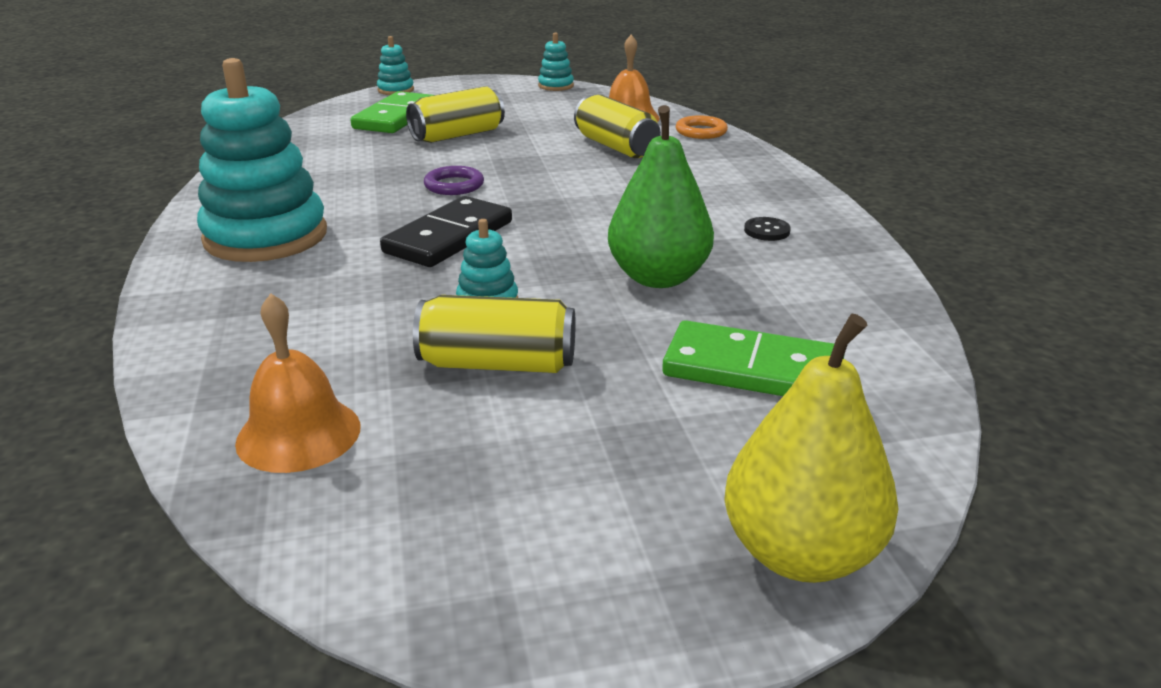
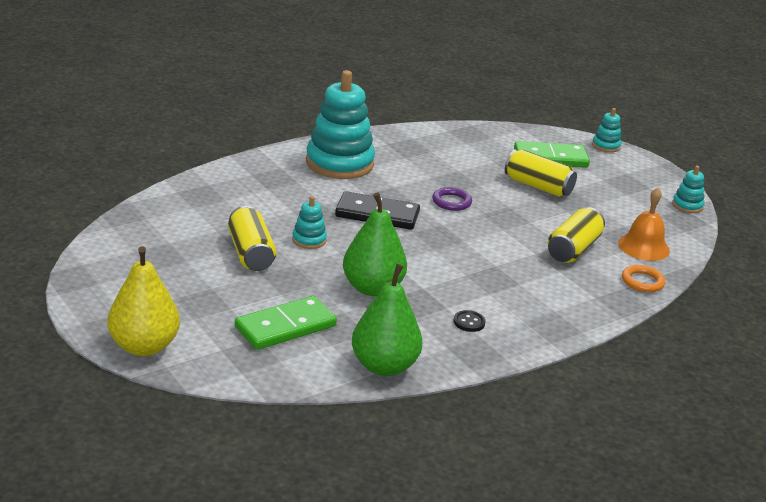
camera: 65 degrees right, 0 degrees up
(298, 434) = (172, 218): orange bell -> none
(752, 370) = (285, 327): green domino -> green domino turned 60 degrees clockwise
(874, 307) = (384, 366): none -> green pear

